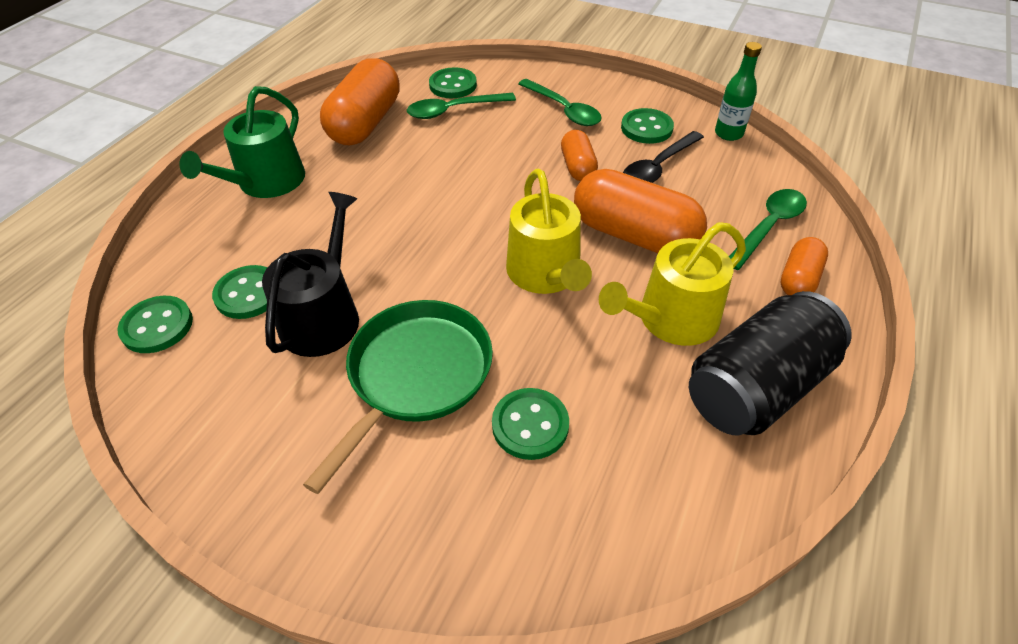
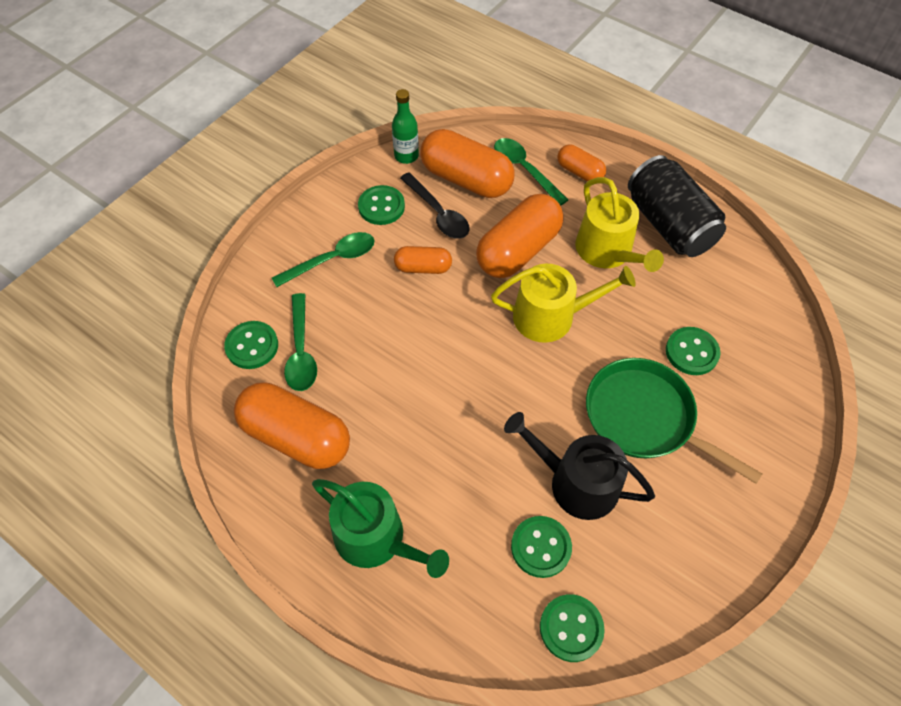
camera: 80 degrees left, 10 degrees up
(721, 181) = (466, 179): none -> orange capsule

